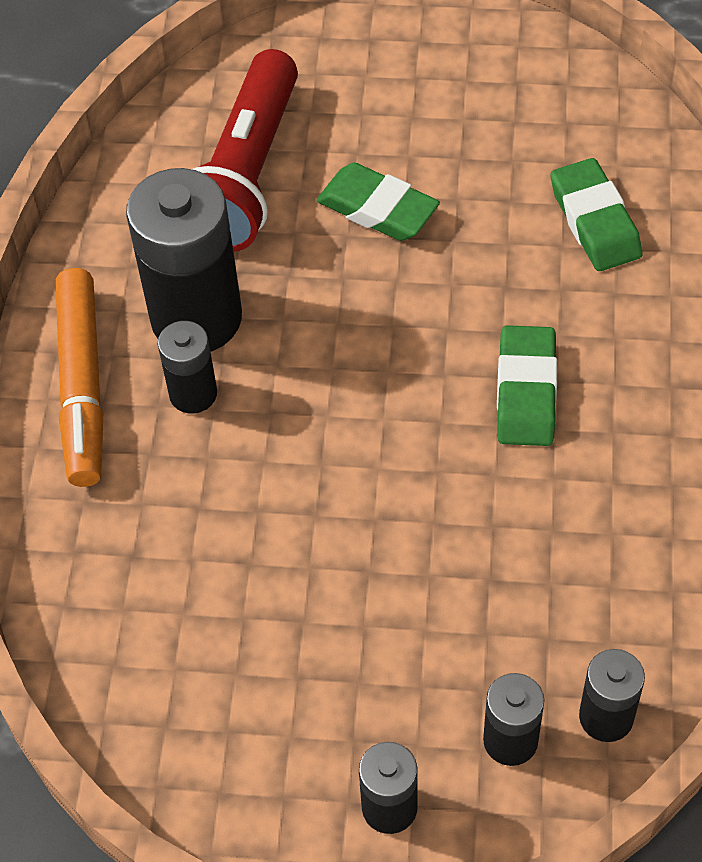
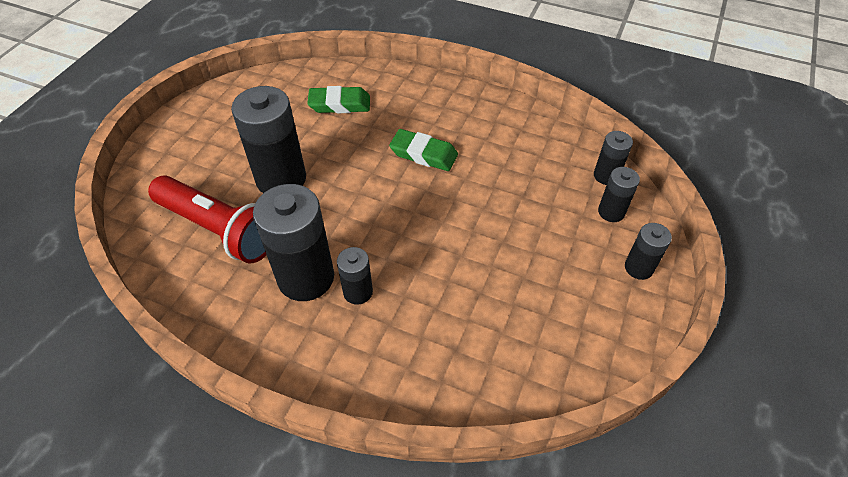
camera: 75 degrees left, 5 degrees down
(82, 386) = (323, 349): orange marker -> none
(377, 209) = (281, 179): green eraser -> black battery

